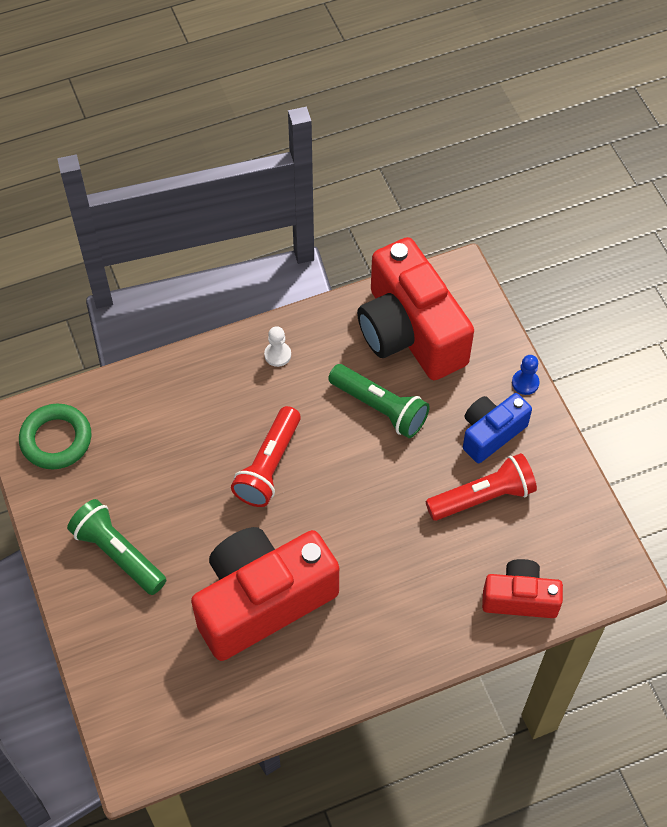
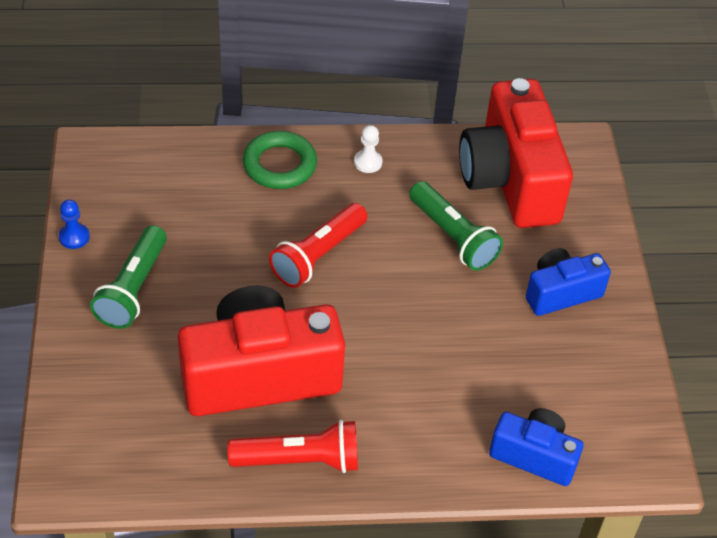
camera: 15 degrees right, 10 degrees down
(56, 439) = (119, 173): green ring -> green ring (279, 165)
(118, 554) = (133, 289): green flashlight -> green flashlight turned 135 degrees counterclockwise
(482, 497) = (530, 348): red flashlight -> red flashlight (299, 460)
(520, 598) = (534, 456): red camera -> blue camera
(525, 383) = (614, 257): blue pawn -> blue pawn (74, 237)

